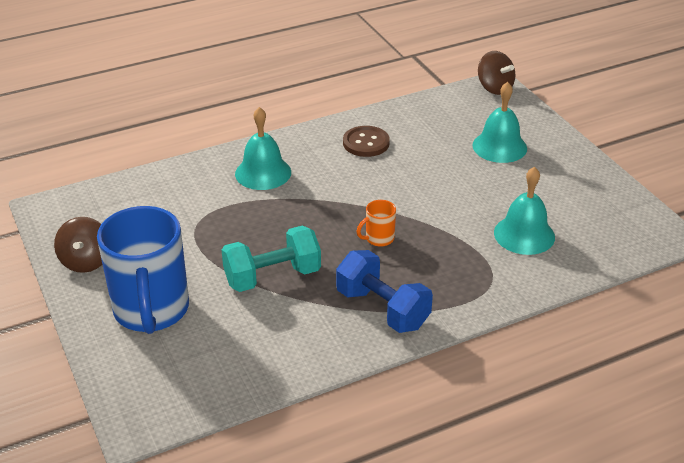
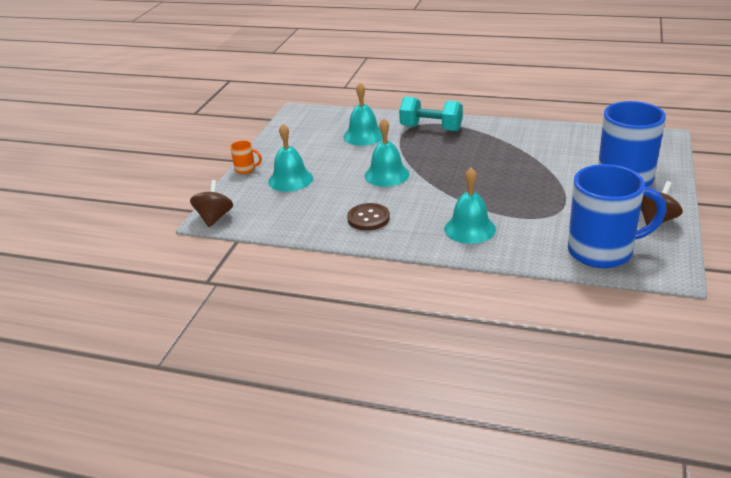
camera: 135 degrees left, 5 degrees down
(121, 202) = (602, 251): none -> blue mug
(272, 277) = (532, 168): turquoise dumbbell -> turquoise dumbbell (431, 128)
(378, 238) = (445, 162): orange mug -> orange mug (246, 169)
(382, 309) = (487, 134): blue dumbbell -> none
(417, 194) = (387, 175): none -> turquoise bell

